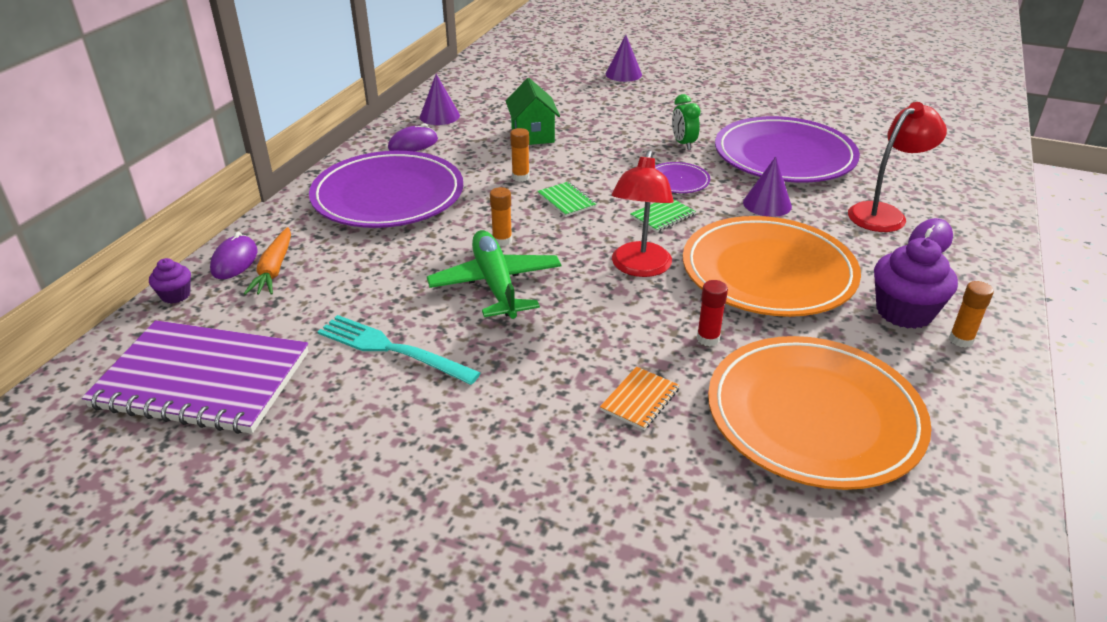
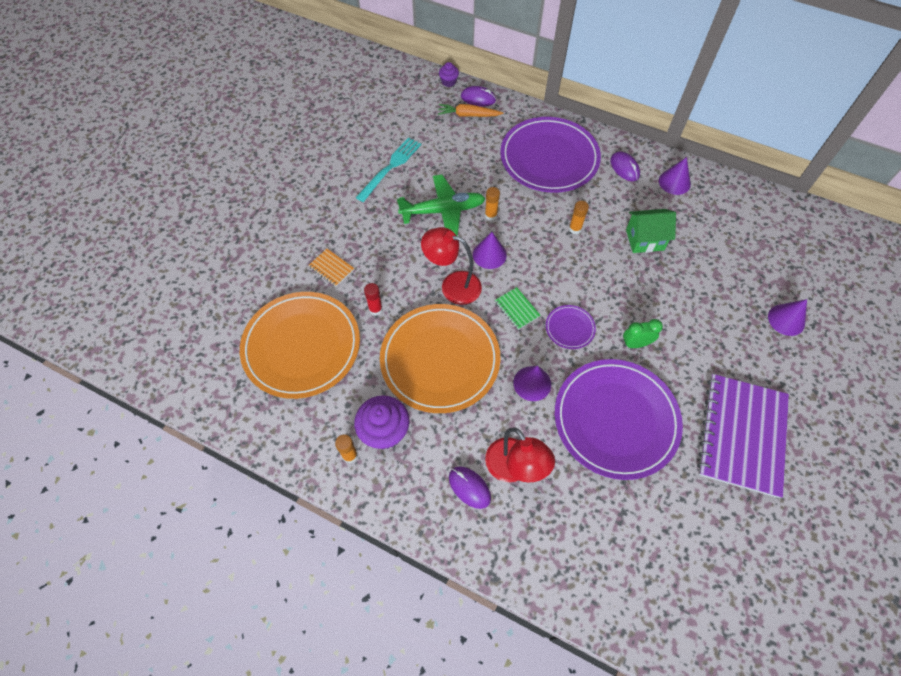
camera: 95 degrees right, 25 degrees up
(202, 380) = (380, 102): purple notebook -> purple notebook (741, 435)
(566, 201) = (540, 253): green notebook -> none
(576, 239) = (489, 254): none -> purple cone

